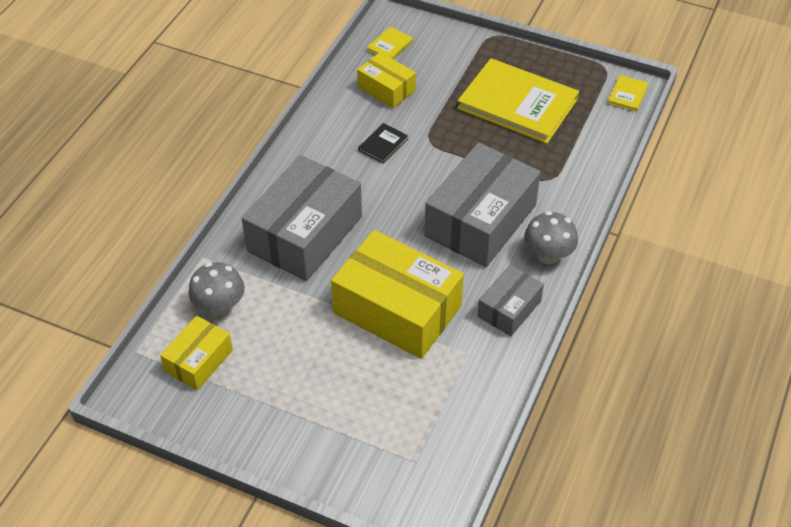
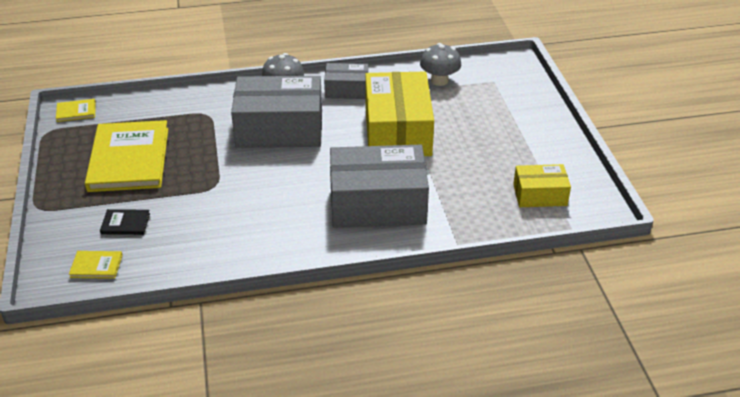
camera: 125 degrees left, 10 degrees down
(219, 306) = (488, 210): grey mushroom -> grey mushroom (439, 80)
(383, 144) = (240, 209): black book -> black book (125, 224)
(386, 89) = (165, 239): yellow box -> none

